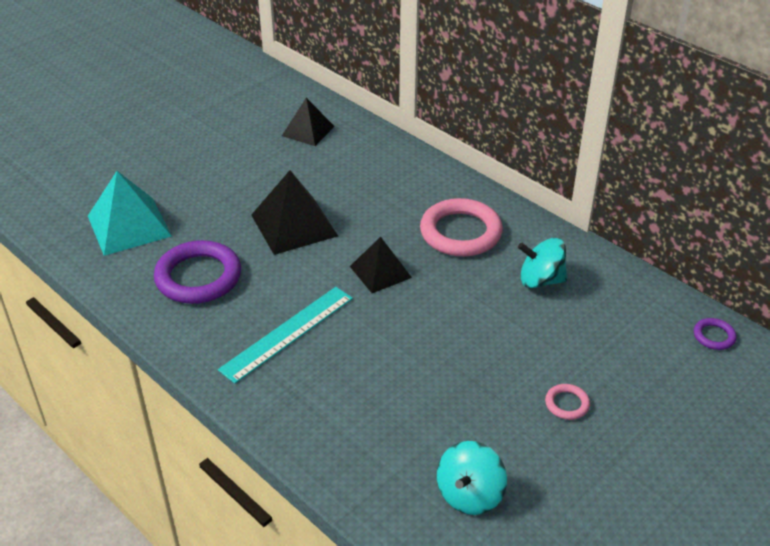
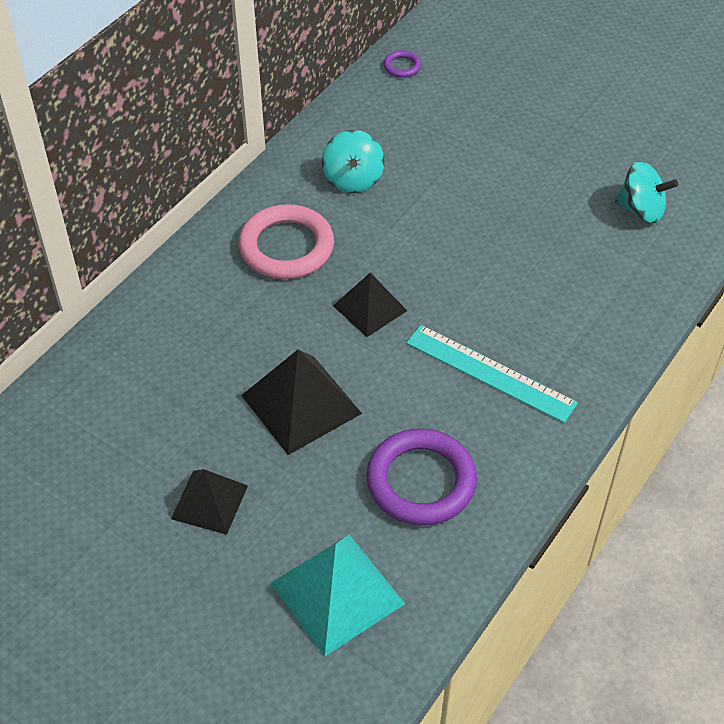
camera: 100 degrees left, 10 degrees up
(308, 131) = (84, 430): black pyramid -> black pyramid (209, 502)
(567, 404) = (516, 155): pink ring -> none

